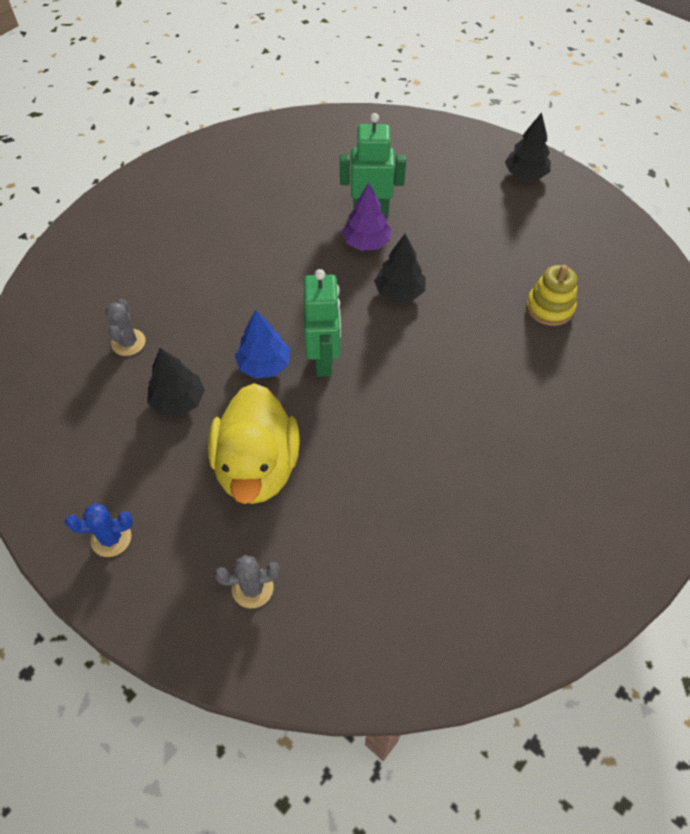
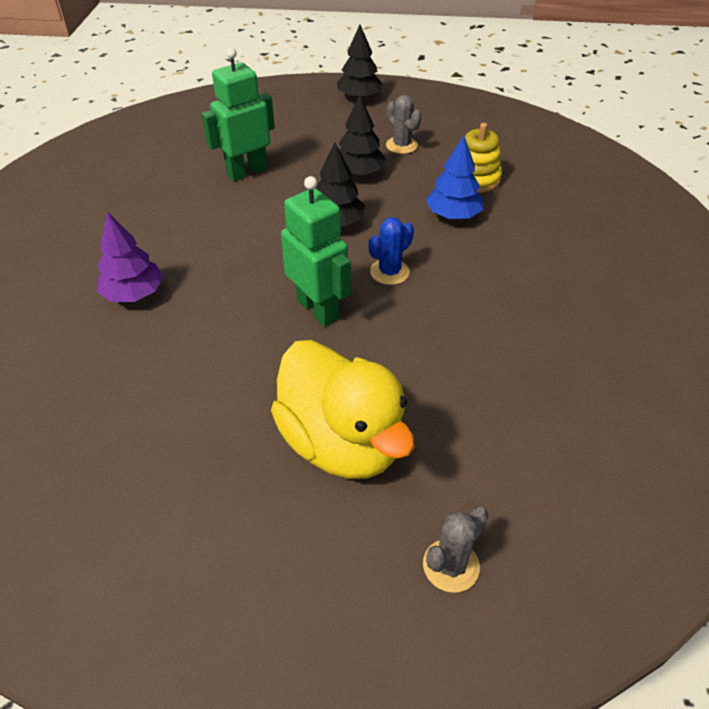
camera: 35 degrees left, 10 degrees down
(111, 538) = (235, 624): blue cactus -> blue cactus (389, 272)
(128, 342) = (75, 400): grey cactus -> grey cactus (401, 145)
(178, 401) = (191, 427): black tree -> black tree (359, 173)
(264, 365) = (259, 344): blue tree -> blue tree (453, 215)
(366, 243) = (267, 198): purple tree -> purple tree (134, 294)

